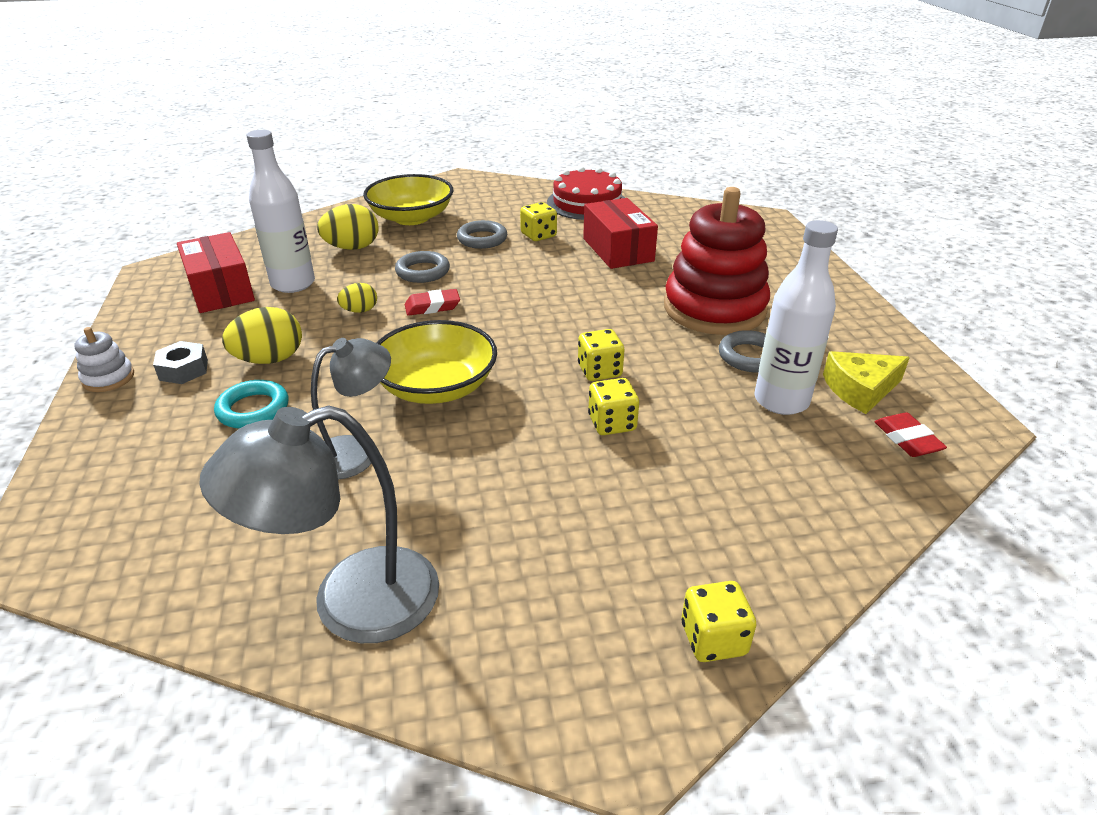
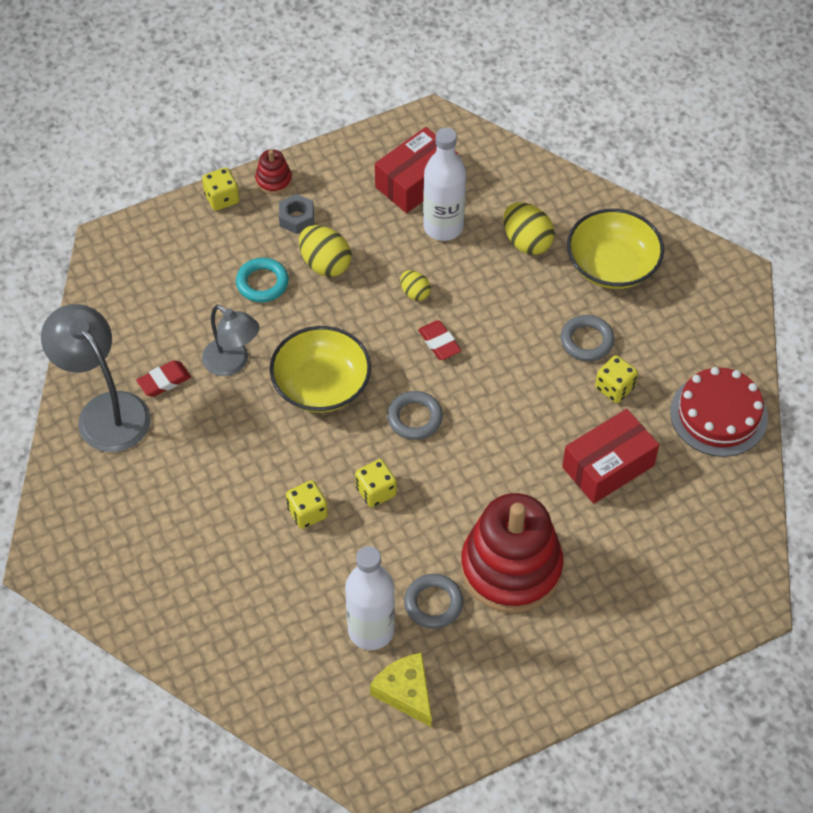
camera: 75 degrees right, 20 degrees up
(108, 378) = (273, 180): white stacking toy -> red stacking toy
(423, 271) = (500, 314): grey ring -> grey ring (415, 418)
(713, 639) = (117, 600): yellow dice -> yellow dice (222, 198)
(907, 439) = (342, 724): red eraser -> red eraser (164, 381)

